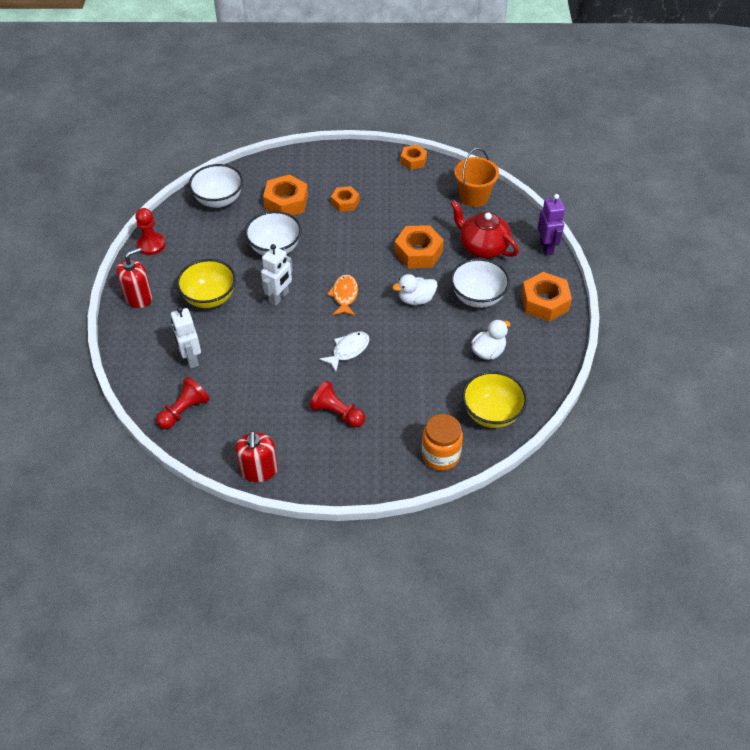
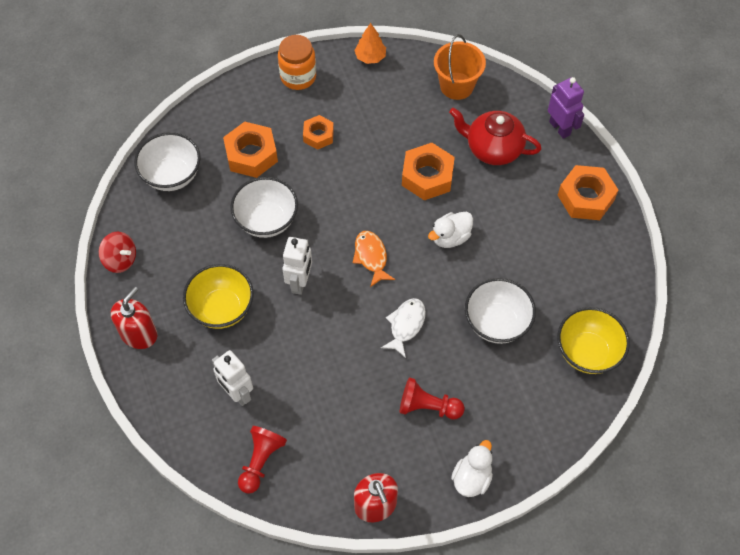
camera: 20 degrees left, 10 degrees up
(151, 245) = (120, 260): red pawn -> red spinning top
(413, 160) = (370, 57): orange nut -> orange tree
(440, 455) = (556, 420): orange jar -> orange jar (298, 77)
(478, 297) = (514, 214): white bowl -> white bowl (496, 323)
(488, 352) = (553, 278): white duck -> white duck (471, 478)

